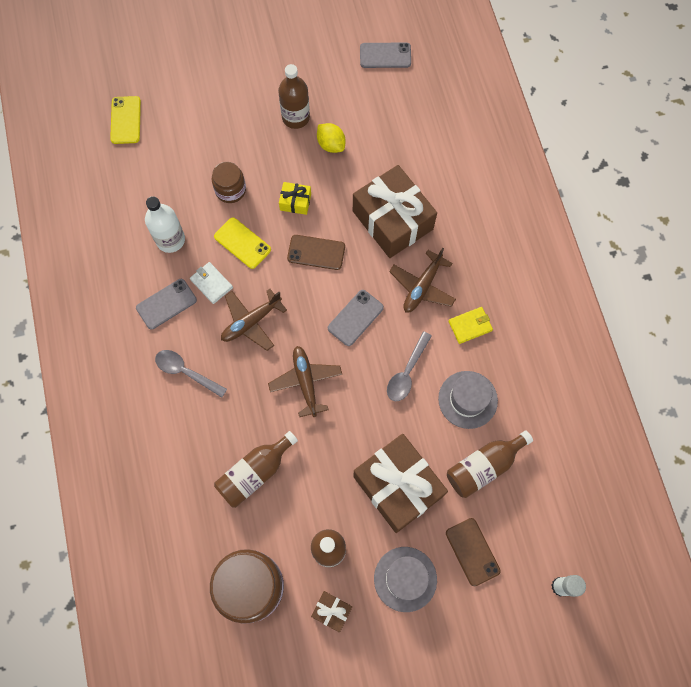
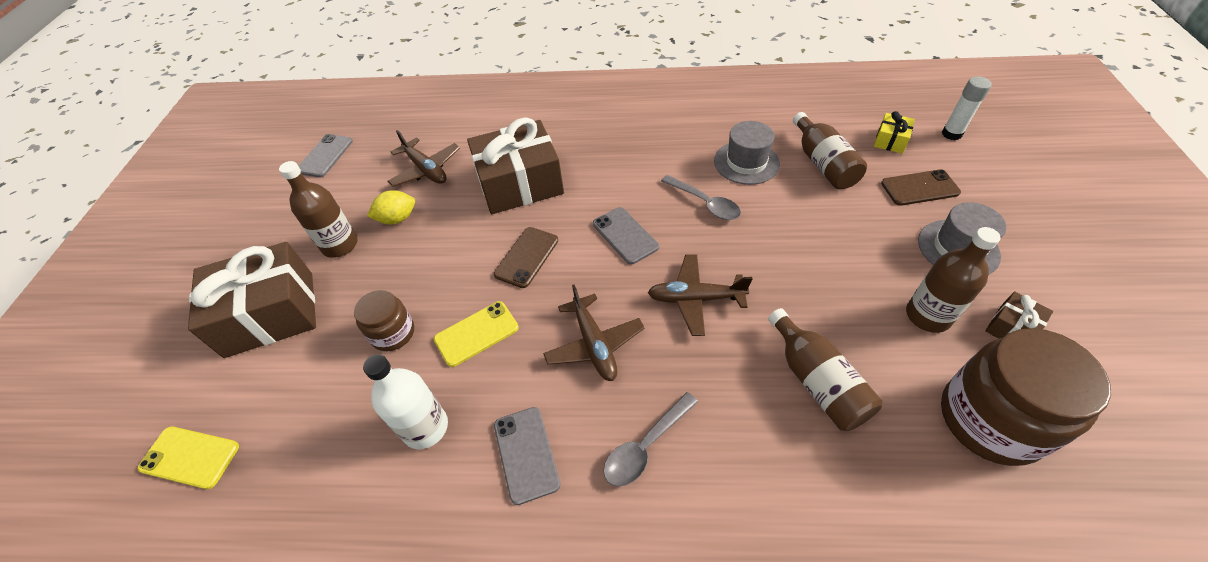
camera: 70 degrees left, 20 degrees down
(211, 283) = (519, 383): white wallet -> none
(295, 202) = (450, 265): yellow gift -> yellow gift (890, 140)
(398, 486) = (842, 235): brown gift -> brown gift (270, 314)
(422, 287) = (608, 174): brown plane -> brown plane (426, 169)
(470, 326) = (665, 147): yellow wallet -> none

